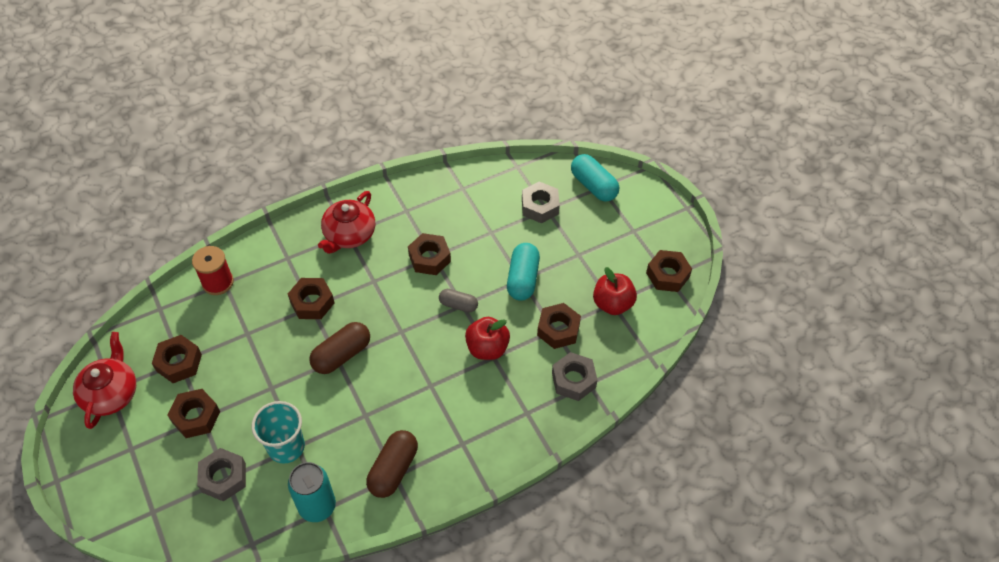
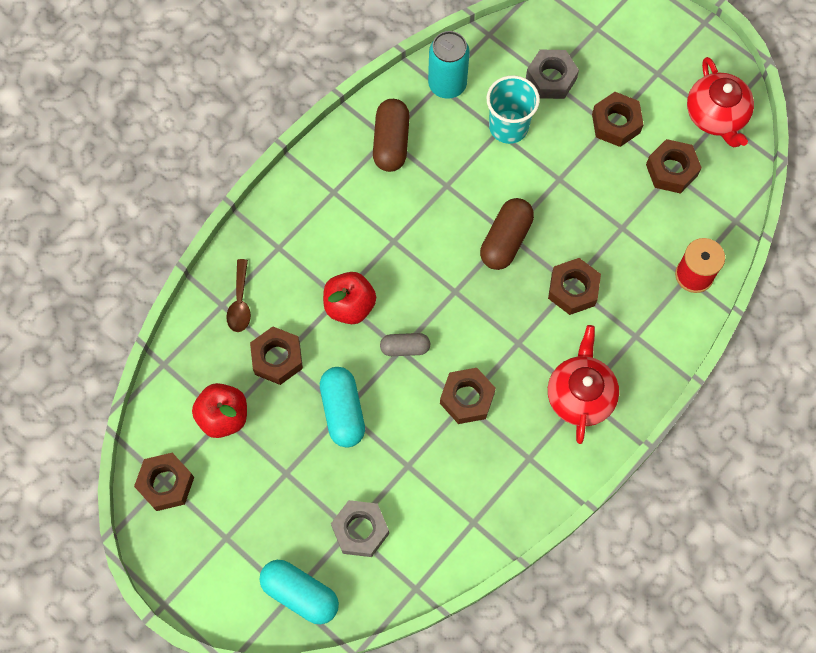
camera: 160 degrees right, 15 degrees up
(573, 380) = (240, 302): grey nut -> brown spoon

